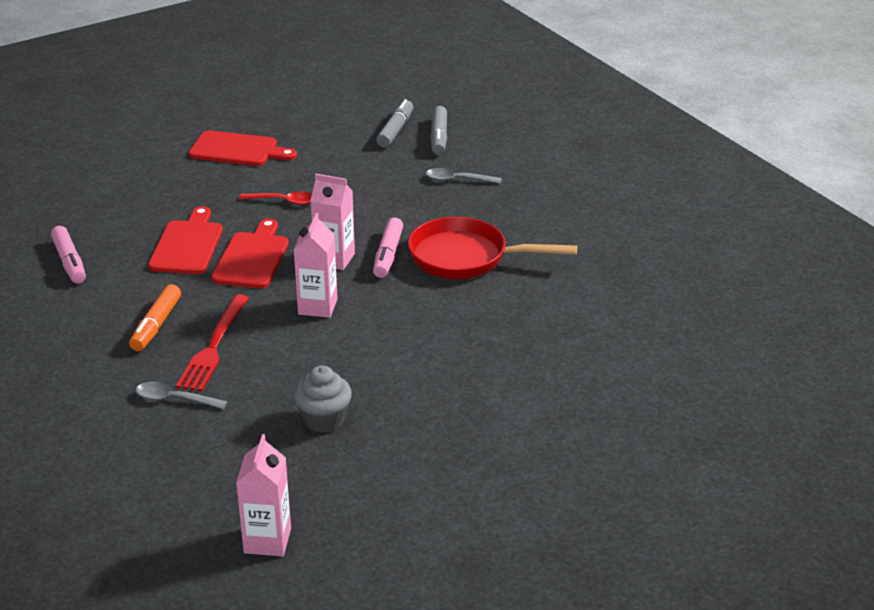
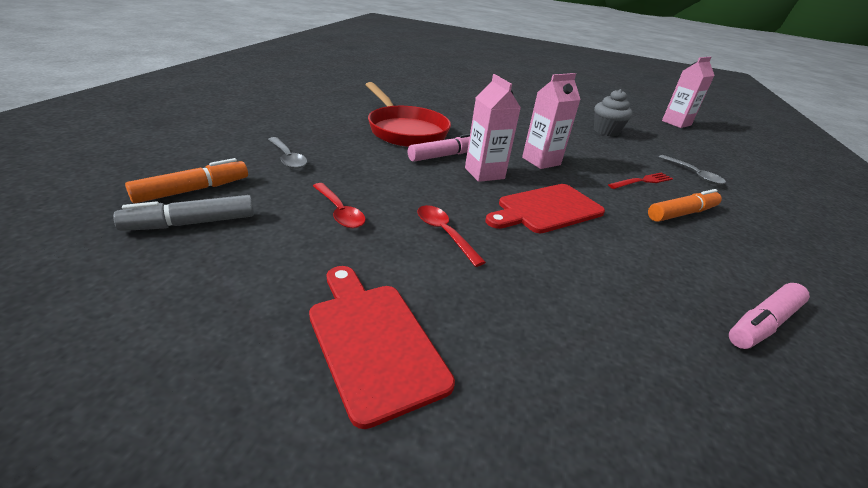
camera: 135 degrees left, 0 degrees up
(69, 262) = (762, 323): pink marker -> pink marker turned 150 degrees counterclockwise
(187, 245) = (596, 255): red cutting board -> none
(213, 346) = (642, 181): red fork -> red fork, size x0.64
(353, 175) = (340, 212): none -> red spoon
(438, 137) = (193, 190): grey marker -> orange marker

